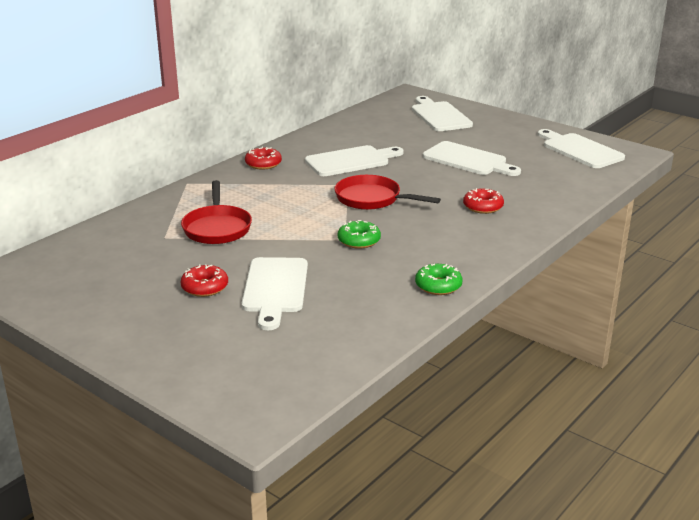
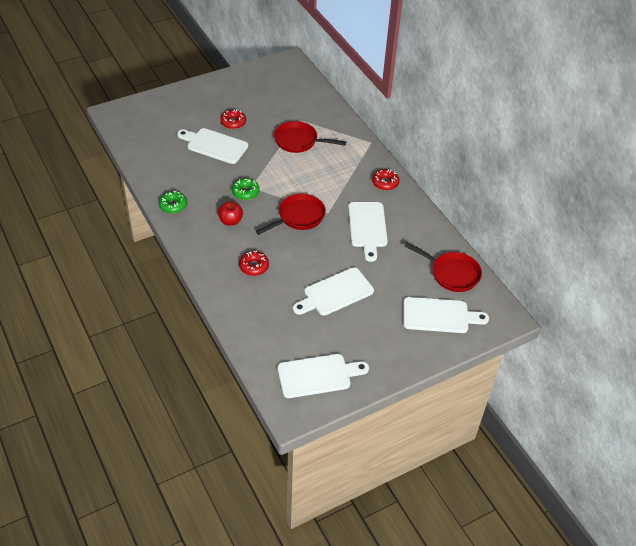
camera: 110 degrees right, 20 degrees up
(378, 117) = (452, 273): none -> red pan
(424, 238) = (230, 221): none -> red apple

